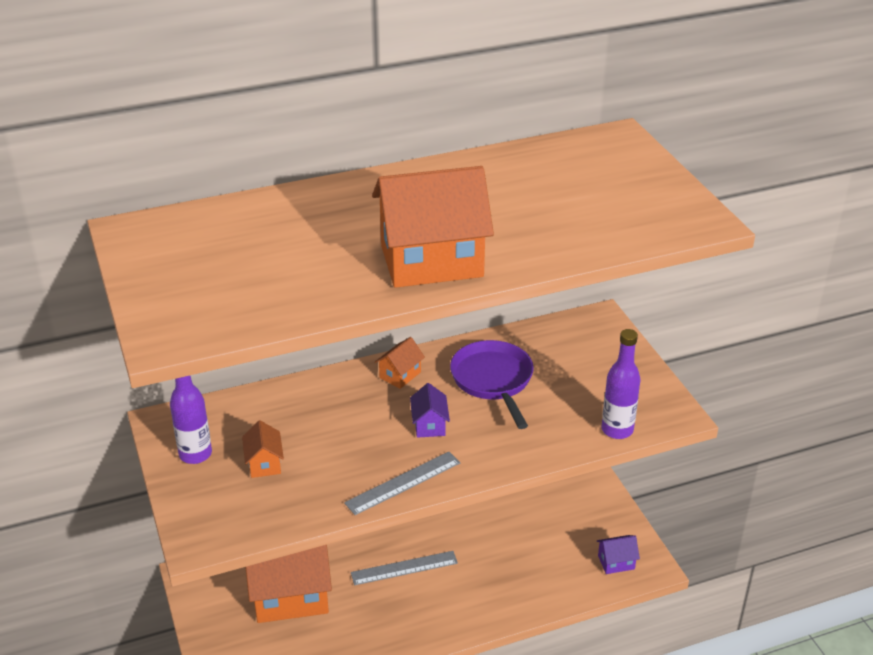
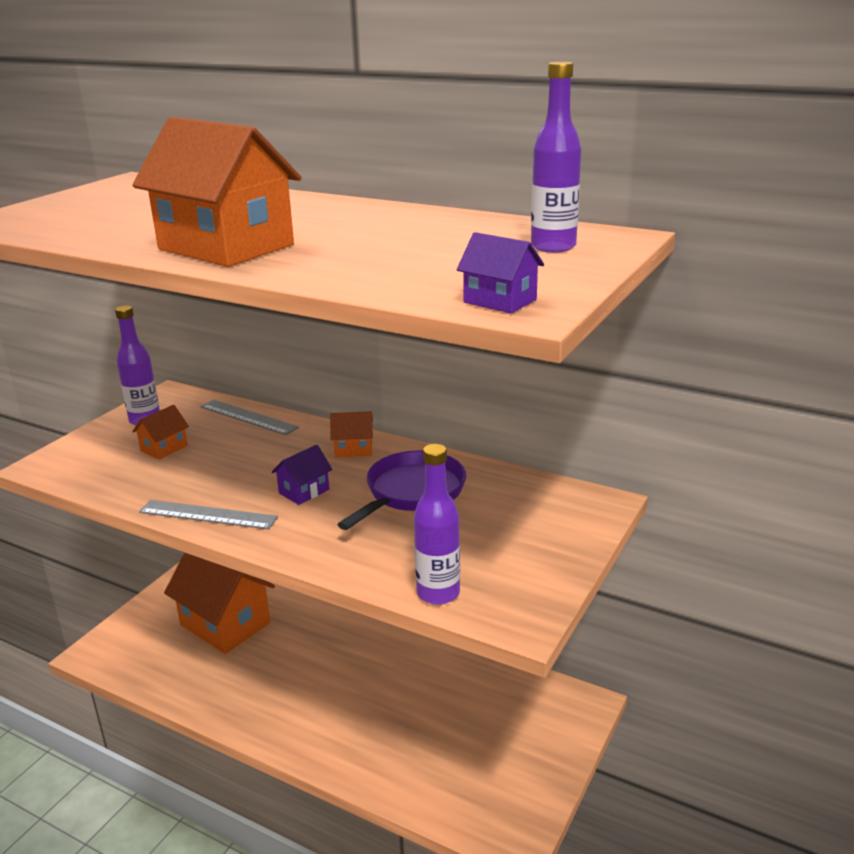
camera: 50 degrees right, 10 degrees down
(404, 568) = (319, 665): grey ruler -> grey ruler (248, 417)
(608, 163) = (553, 247): none -> purple bottle
(616, 562) = (488, 805): purple house -> purple house (500, 301)

